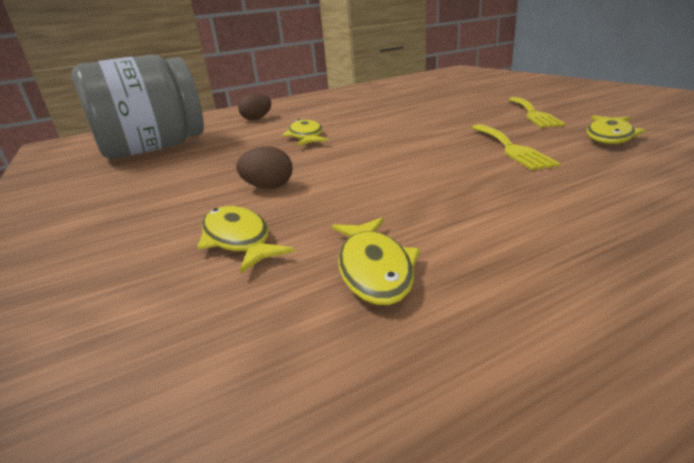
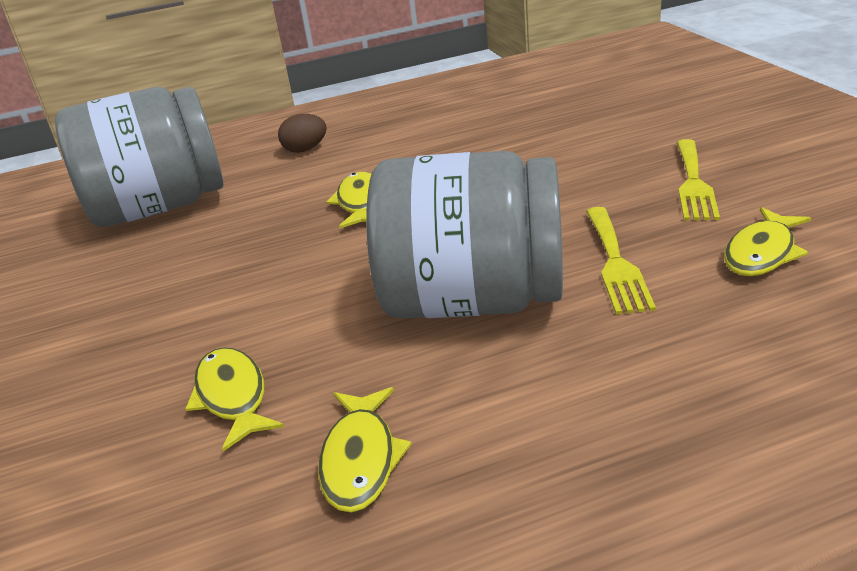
camera: 10 degrees right, 5 degrees up
(268, 187) = (286, 308): brown egg -> none
(417, 172) = (472, 301): none -> grey jar

